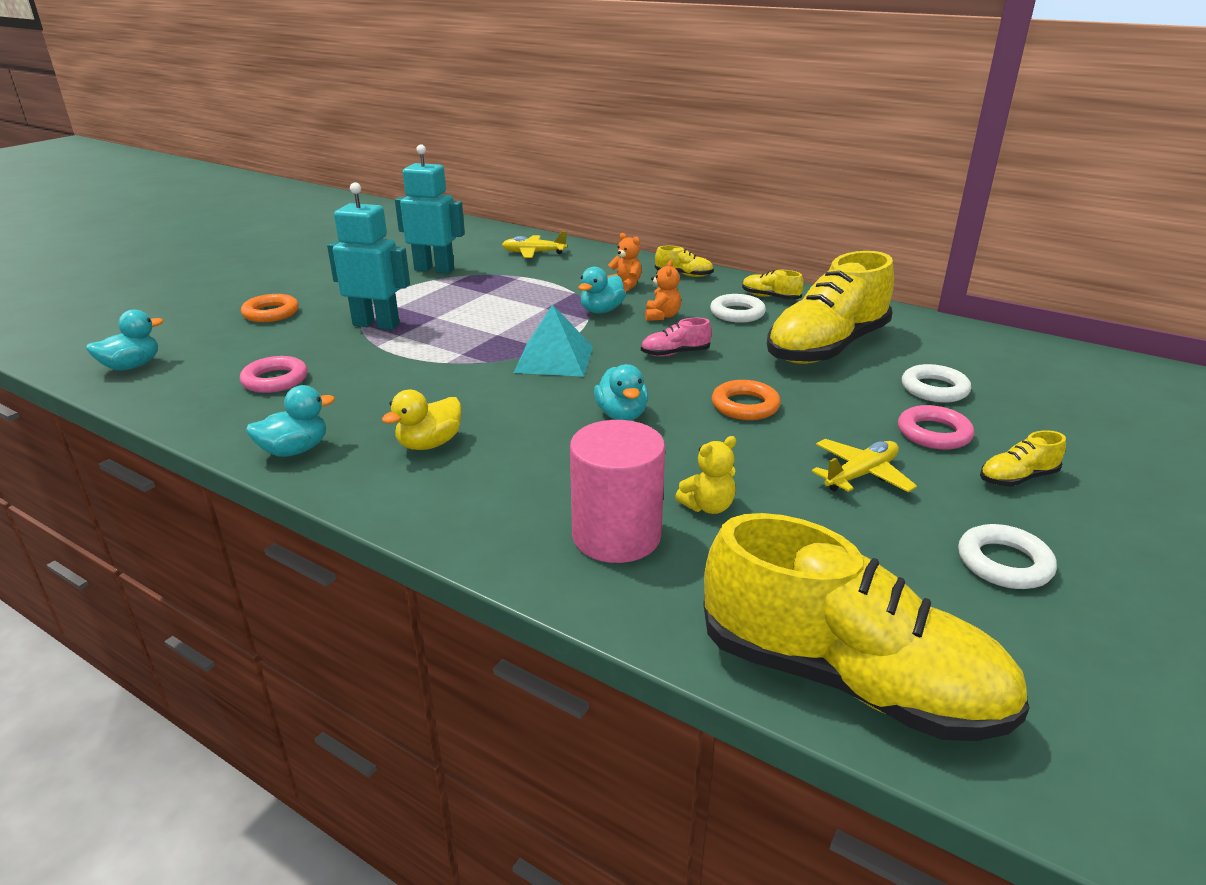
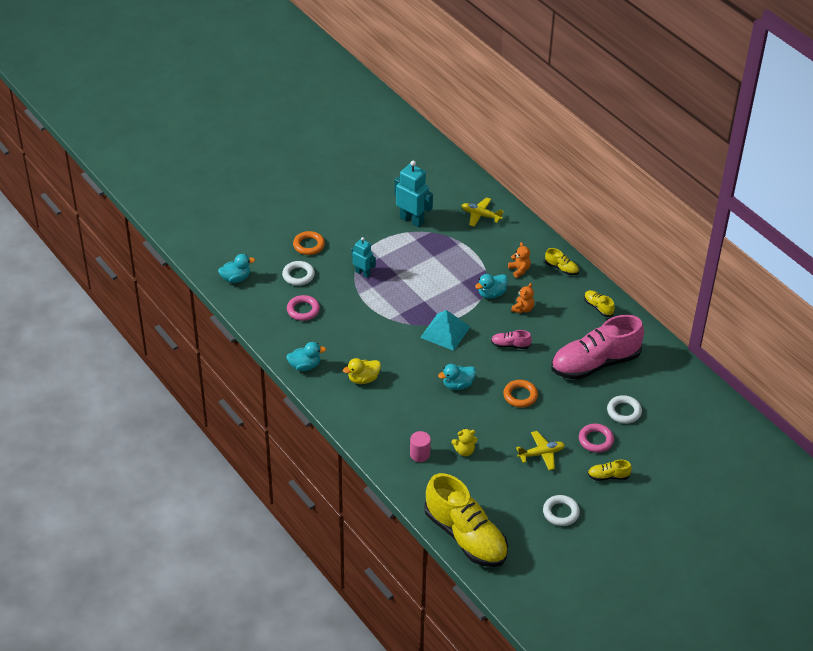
camera: 20 degrees right, 15 degrees up
(376, 324) = (363, 273): turquoise robot -> turquoise robot, size x0.61
(616, 536) = (420, 454): pink cylinder -> pink cylinder, size x0.55
(621, 415) = (458, 385): turquoise duck -> turquoise duck turned 60 degrees clockwise
(737, 313) = (567, 318): white ring -> white ring (298, 275)
(827, 348) = (595, 363): yellow shoe -> pink shoe

